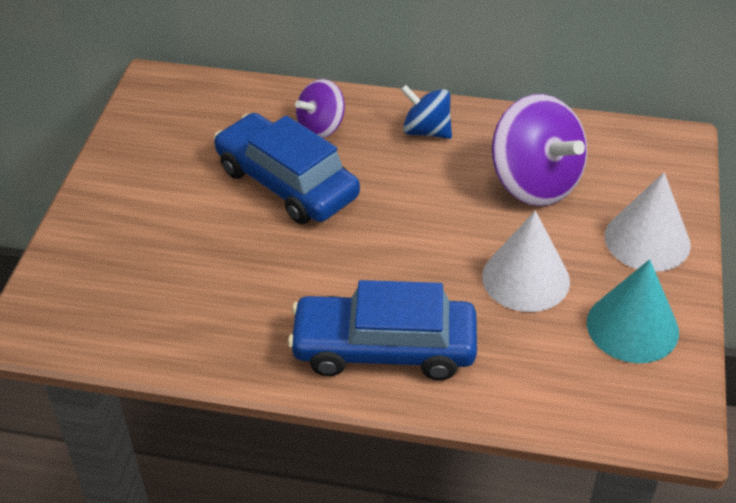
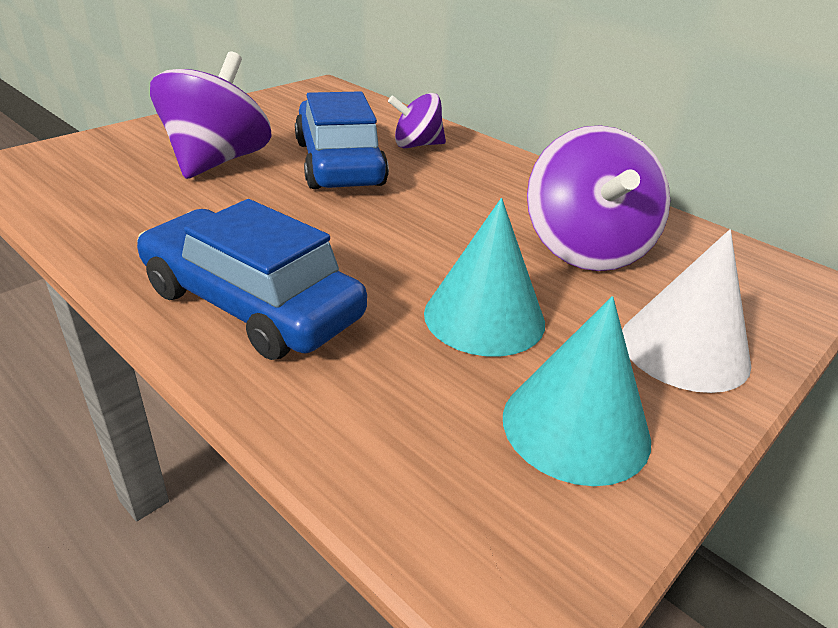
camera: 30 degrees right, 10 degrees down
(191, 232) = (217, 161): none -> purple spinning top
(426, 131) = (511, 177): blue spinning top -> none
(525, 278) = (484, 317): white cone -> turquoise cone

